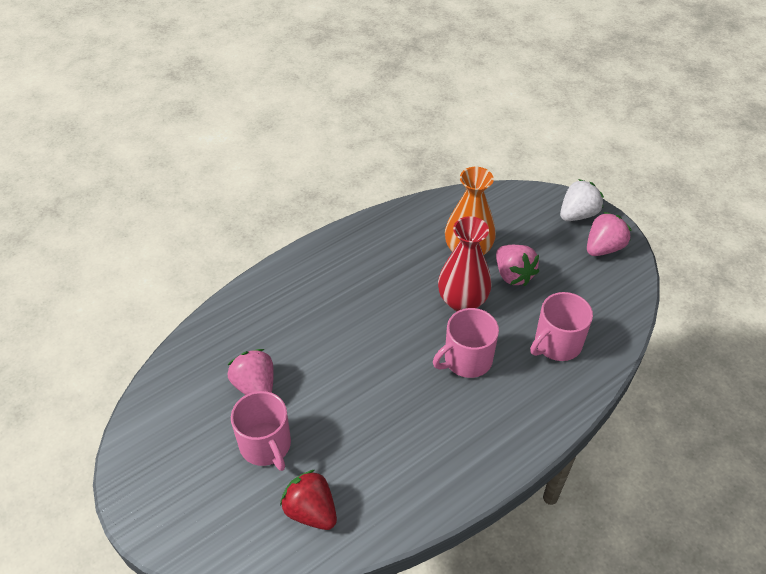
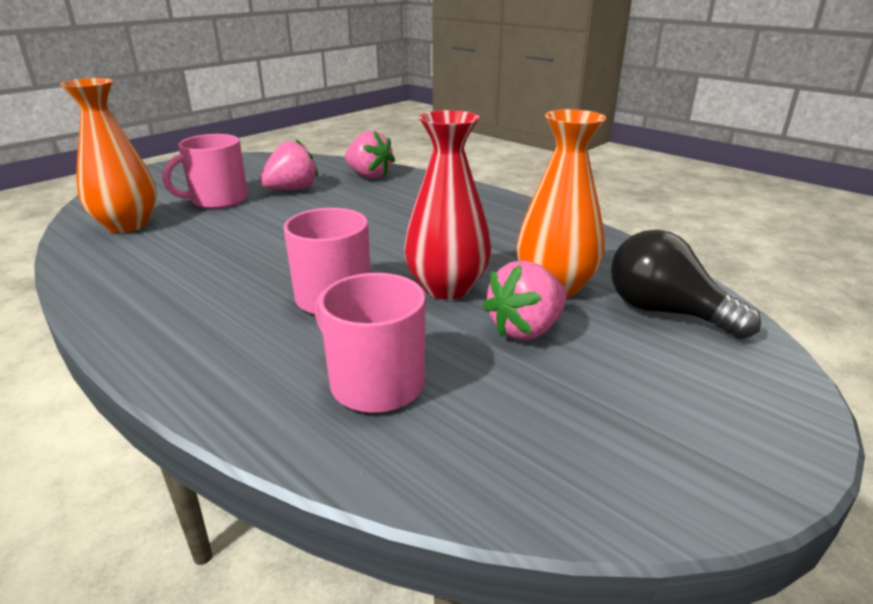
camera: 80 degrees right, 20 degrees down
(311, 511) = (127, 225): red strawberry -> orange vase
(502, 215) = (665, 312): none -> black light bulb
(577, 214) = (757, 403): white strawberry -> none
(603, 248) = (682, 447): pink strawberry -> pink strawberry (369, 175)

